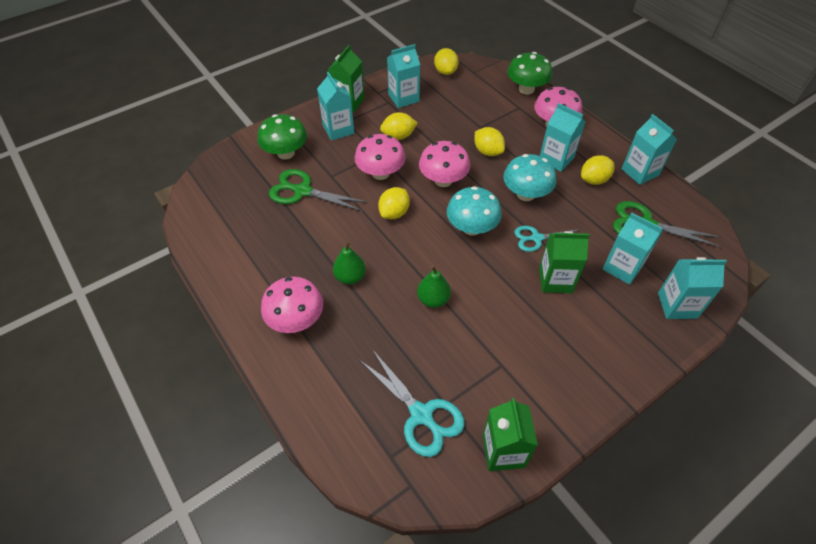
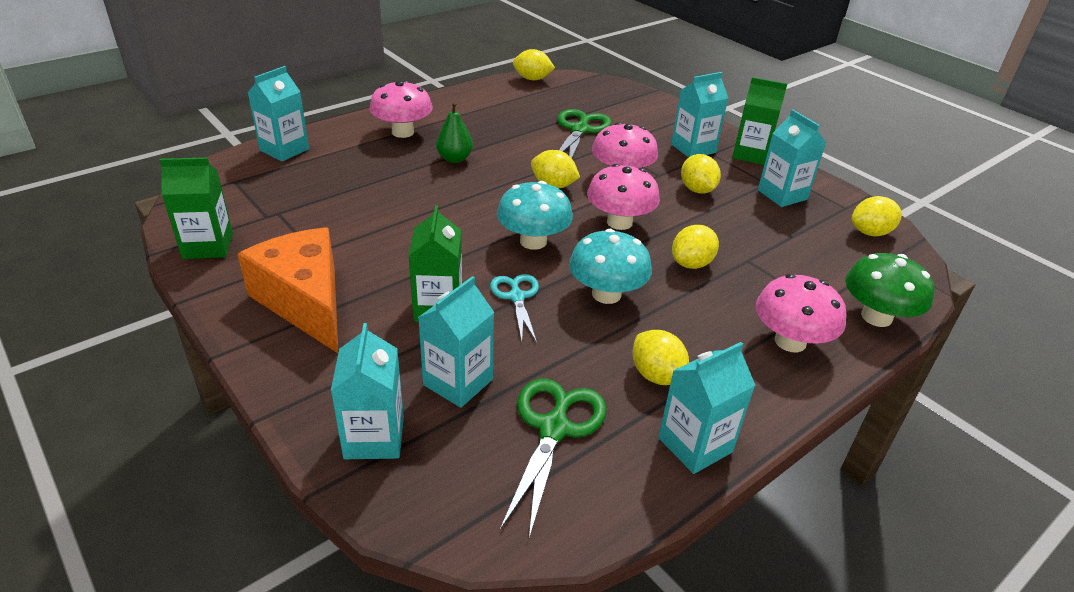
camera: 85 degrees right, 15 degrees down
(191, 219) = (532, 79): none -> yellow lemon
(286, 153) = (639, 119): green mushroom -> none
(421, 414) = (271, 198): turquoise scissors -> none
(433, 299) = (417, 209): green pear -> none
(556, 159) = (697, 335): turquoise carton -> turquoise carton (284, 150)
(564, 361) = (305, 302): none -> orange cheese

